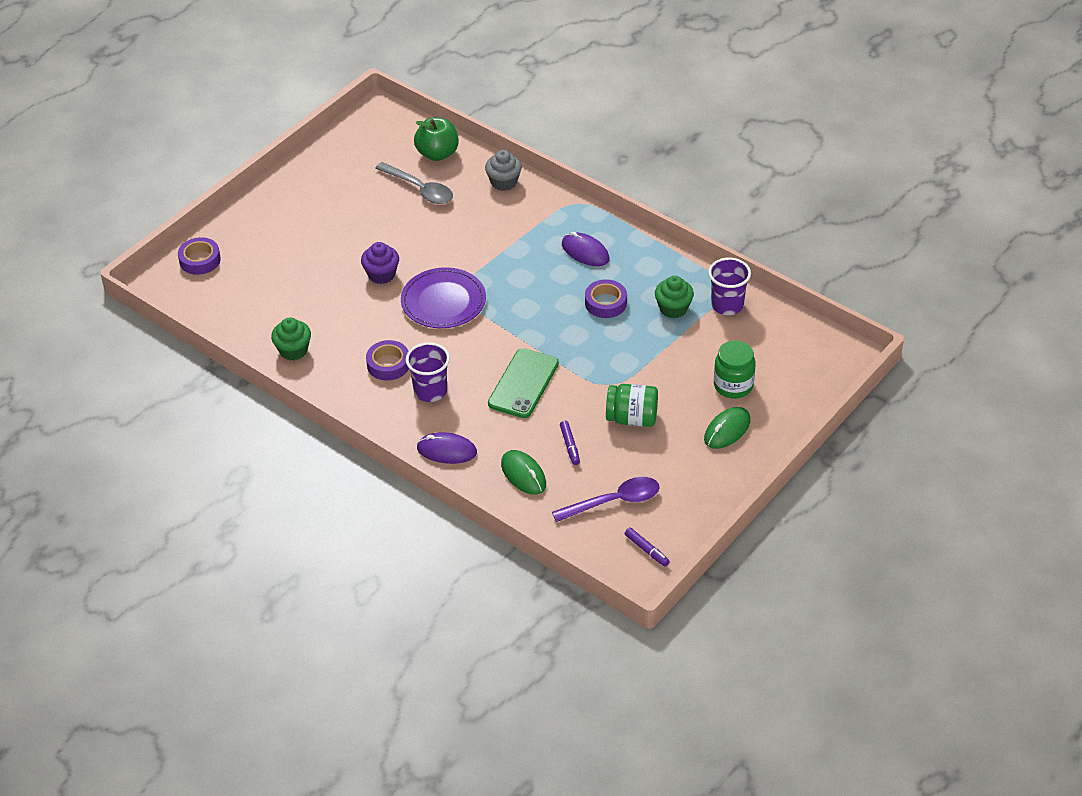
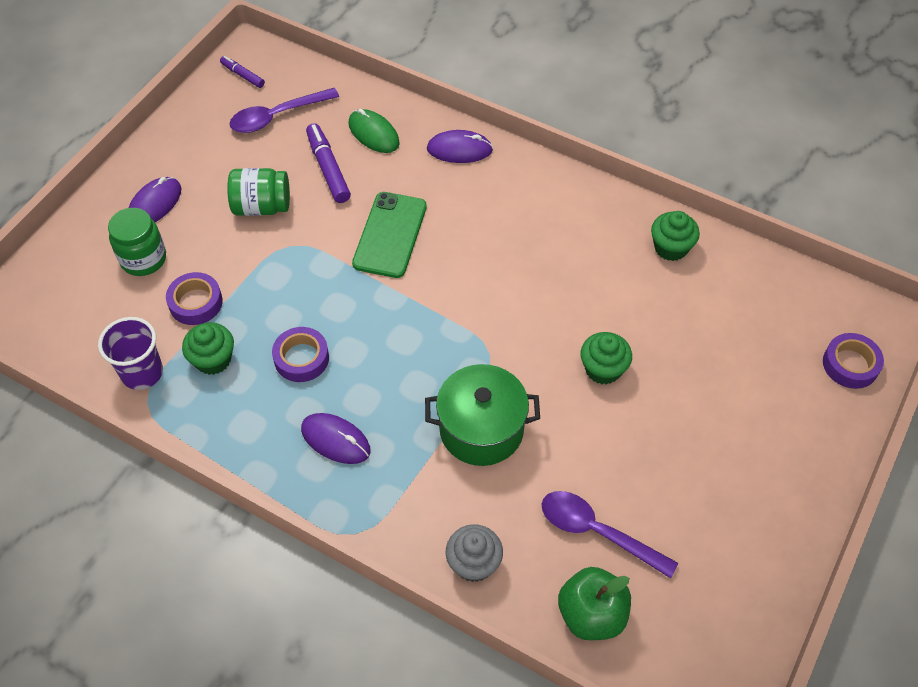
camera: 170 degrees right, 10 degrees up
(381, 274) = (603, 369): purple cupcake -> green cupcake
(388, 364) = (553, 242): purple tape -> purple tape (196, 303)
(419, 189) = (597, 532): grey spoon -> purple spoon
(430, 391) = (495, 214): purple cup -> none
(443, 301) = (510, 336): purple plate -> none
(481, 248) = (481, 429): none -> green pot
(570, 446) = (328, 168): purple marker -> purple marker, size x1.69
(727, 430) = (155, 204): green mouse -> purple mouse

